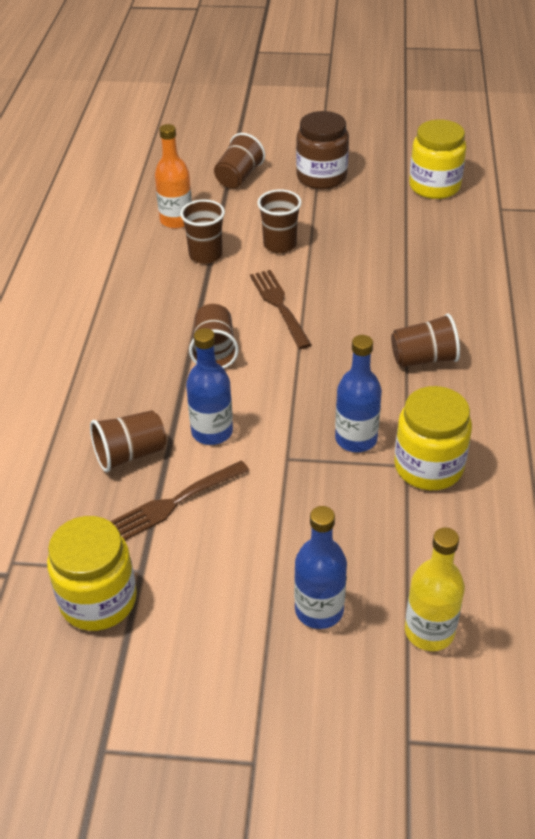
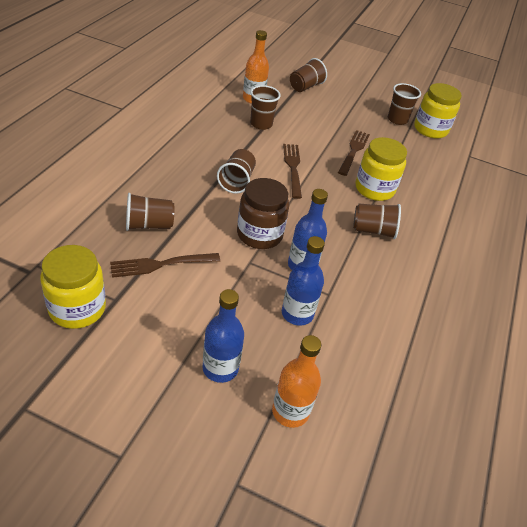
camera: 10 degrees right, 0 degrees up
(212, 432) = (209, 229): blue bottle -> blue bottle (297, 314)
(279, 245) = (311, 132): brown cup -> brown cup (397, 120)
(321, 177) = (358, 102): brown jar -> brown jar (259, 234)
(348, 253) = (353, 151): none -> brown fork
(428, 466) = (343, 300): yellow jar -> yellow jar (374, 189)
(429, 631) = (290, 411): yellow bottle -> orange bottle

